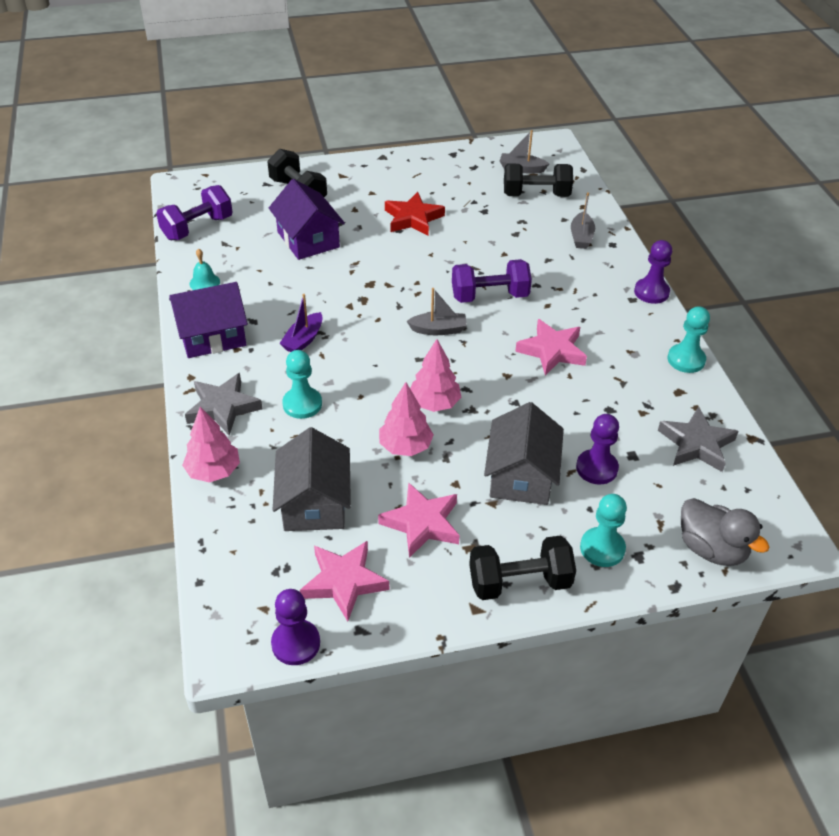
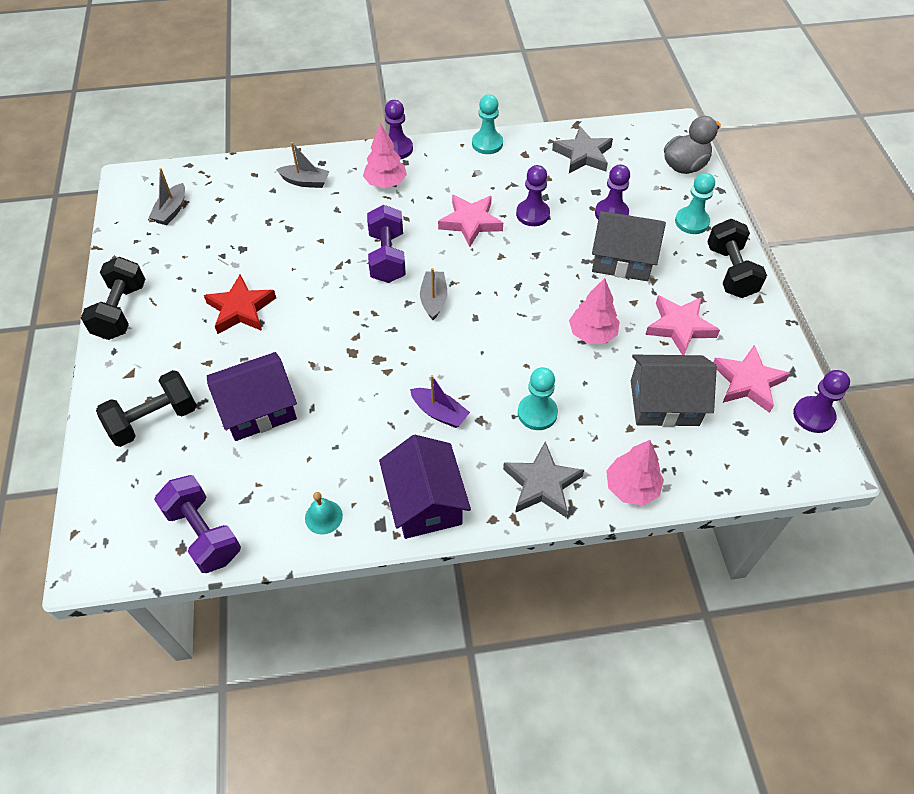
camera: 85 degrees left, 10 degrees up
(434, 403) = (537, 309): pink tree -> pink tree (385, 183)
(536, 195) = (224, 205): black dumbbell -> black dumbbell (121, 311)
(577, 399) = (532, 214): none -> purple pawn

